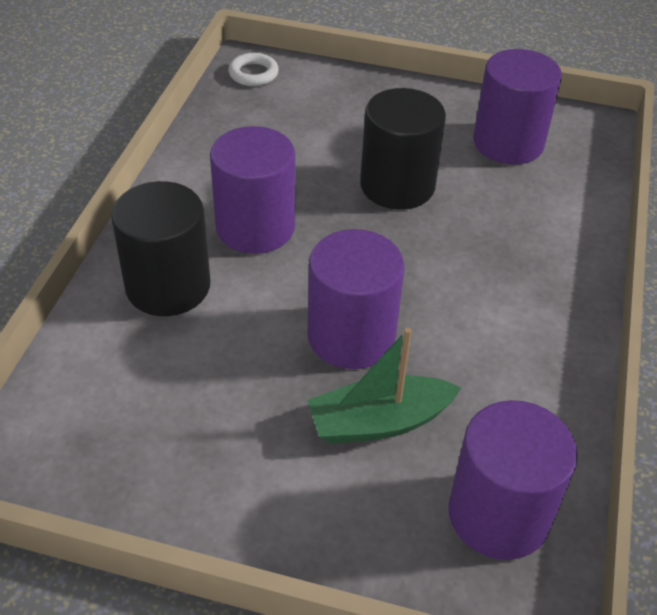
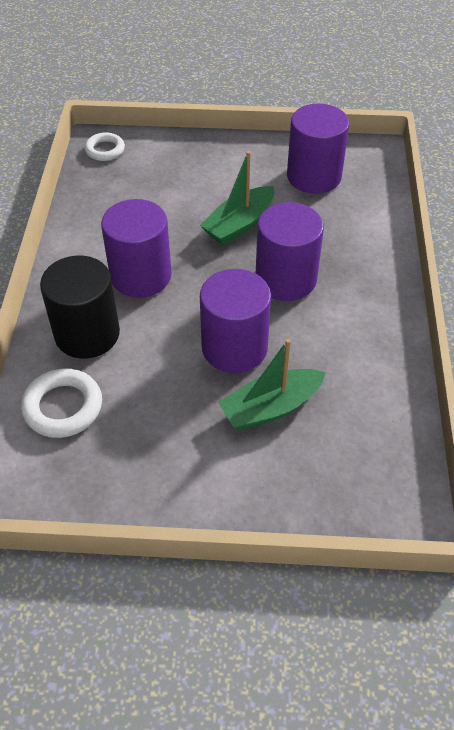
camera: 10 degrees left, 5 degrees up
(111, 371) = (63, 407): none -> white ring
(397, 186) = (239, 224): black cylinder -> green boat
(499, 514) = (370, 458): purple cylinder -> purple cylinder (285, 279)

